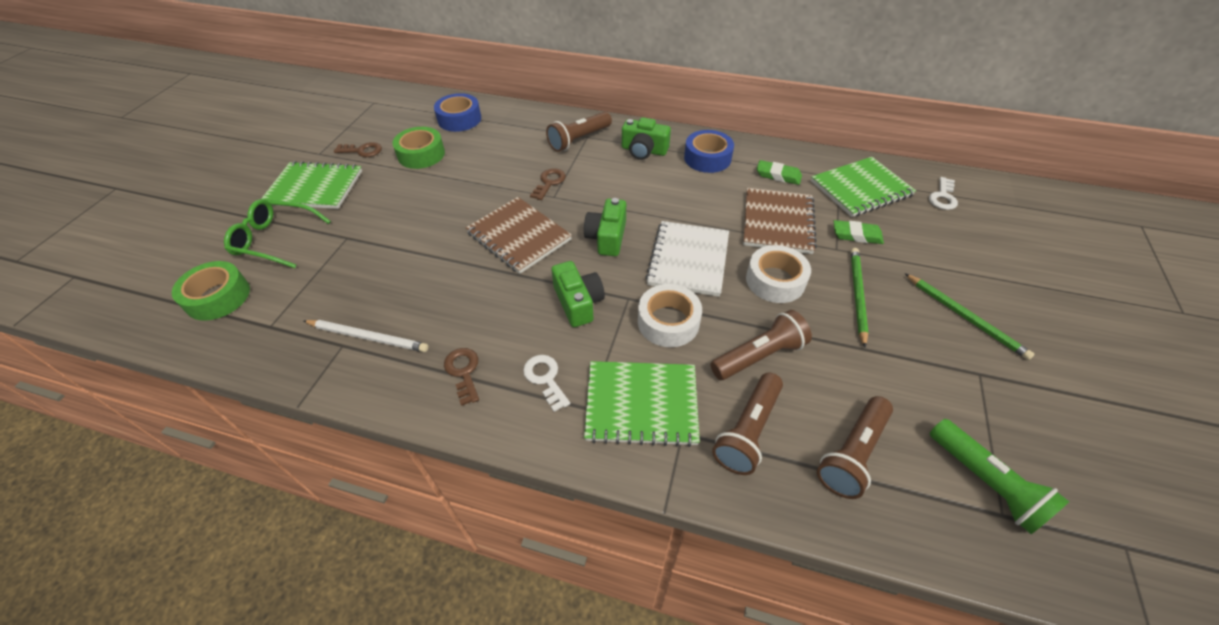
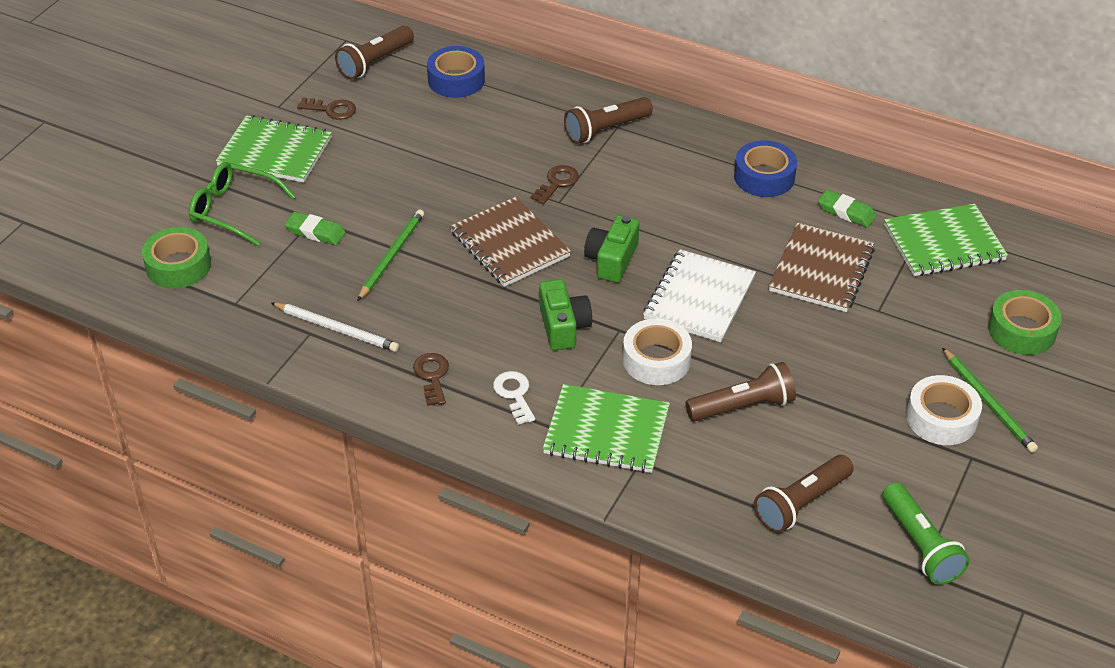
camera: 10 degrees right, 5 degrees down
(421, 154) = (404, 124): green tape -> green tape (1022, 330)
(644, 150) = (685, 156): green camera -> none
(748, 431) = (706, 469): brown flashlight -> brown flashlight (375, 62)
(775, 280) = (791, 335): white tape -> white tape (941, 418)
(856, 235) = (910, 298): green eraser -> green eraser (315, 232)
(857, 295) = (878, 363): green pencil -> green pencil (392, 256)
(943, 197) = (1043, 267): white key -> none

